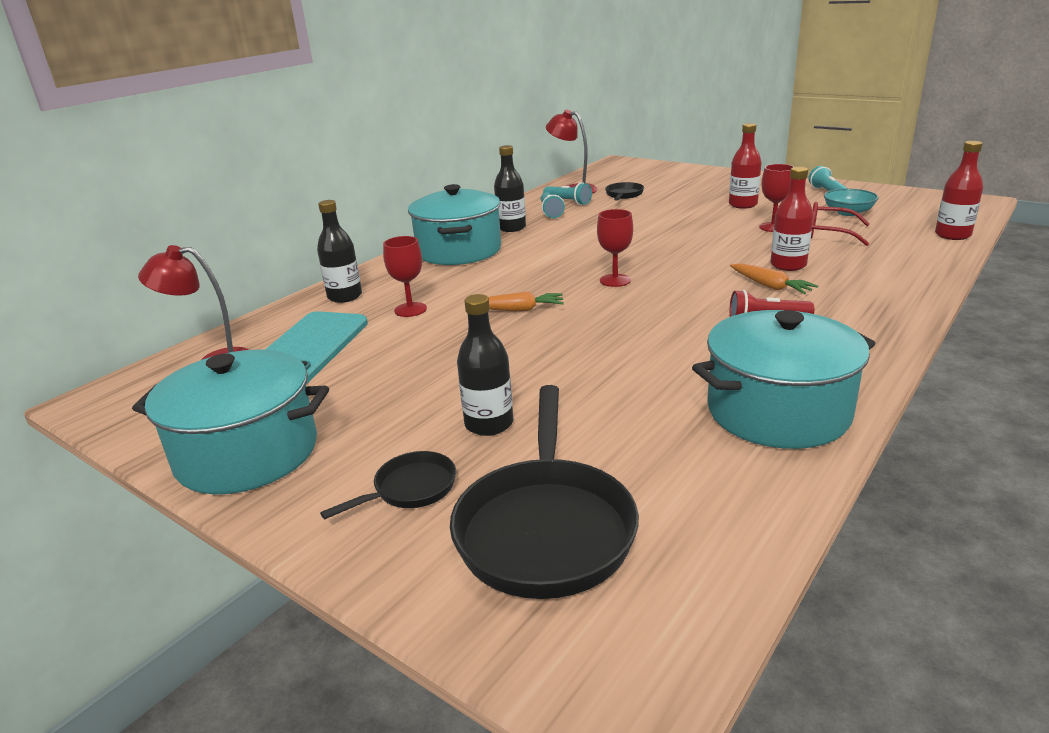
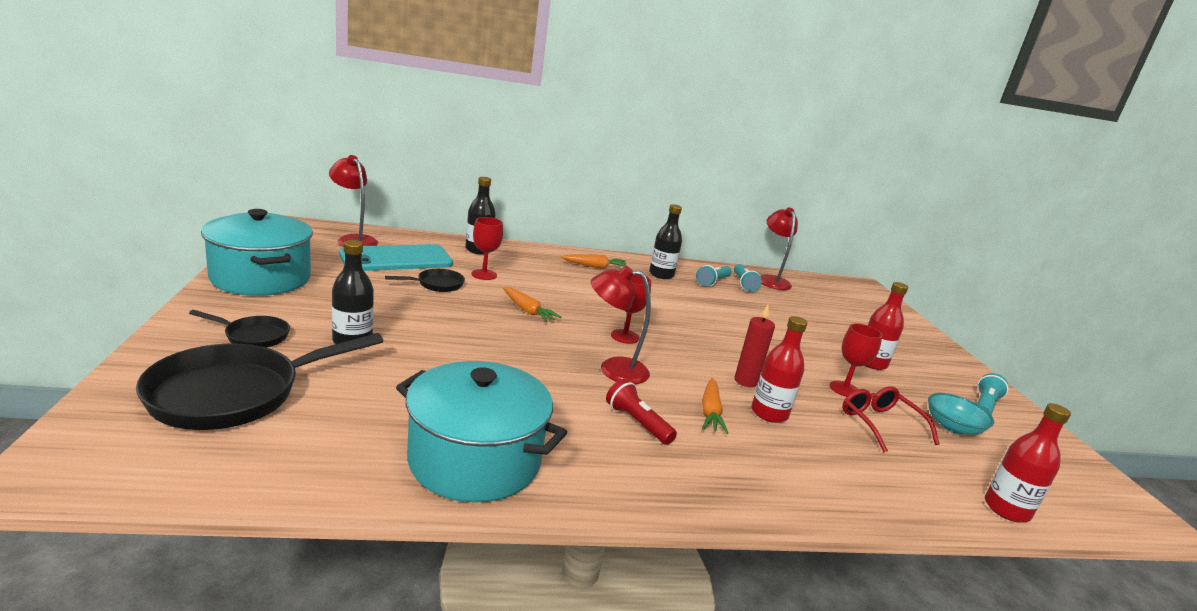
camera: 40 degrees right, 5 degrees down
(459, 251) = (595, 266): turquoise pot -> orange carrot
(624, 195) = (797, 303): black pan -> black pan (437, 284)
(669, 303) = (613, 369): none -> red lamp
(733, 257) = (745, 381): none -> red candle

